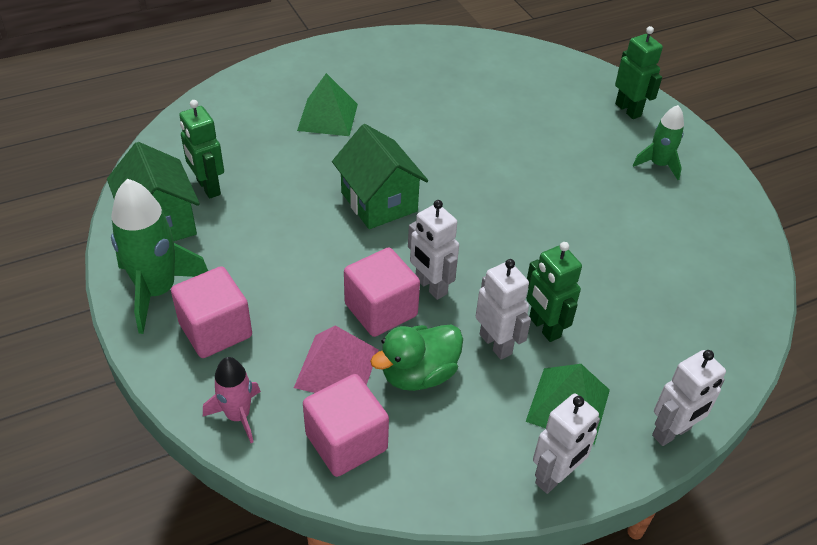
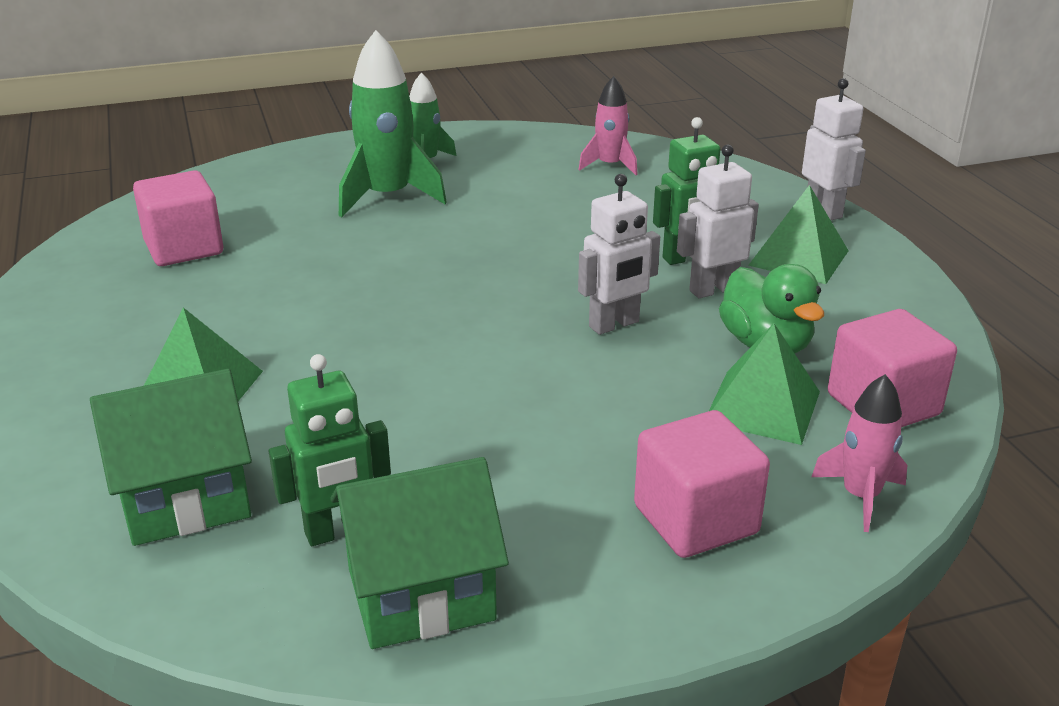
camera: 80 degrees left, 15 degrees down
(157, 291) = (604, 591): green rocket -> green rocket (388, 197)
(337, 368) = (762, 406): pink pyramid -> green pyramid
(379, 202) = (434, 353): green house -> green house (185, 499)
(381, 310) = (655, 365): pink cube -> pink cube (184, 248)
(555, 477) = (895, 276): white robot -> none
(628, 110) = (314, 163): green robot -> none
(703, 275) = (609, 165): none -> pink rocket

